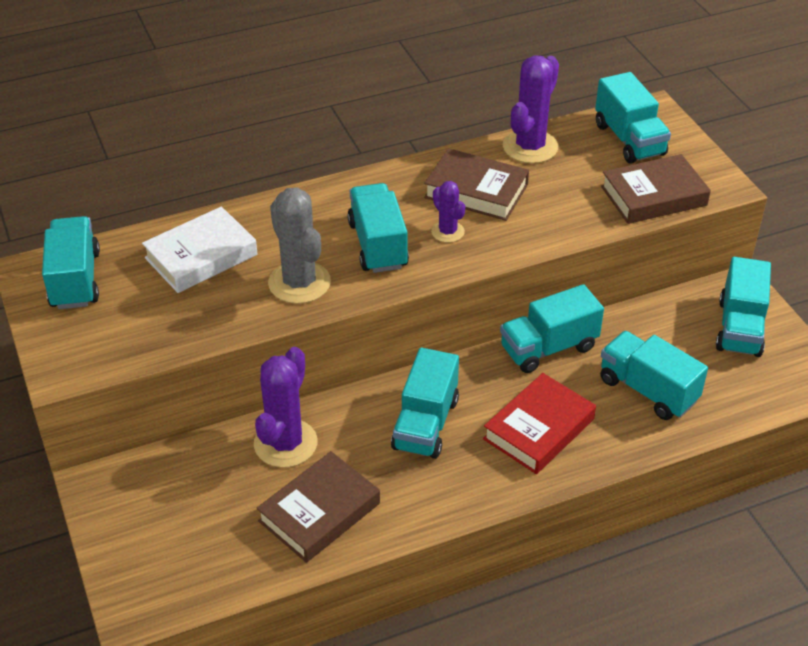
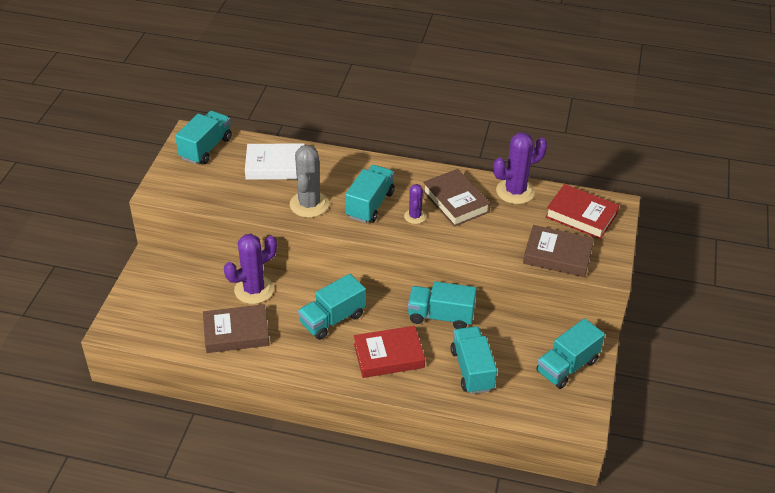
camera: 35 degrees right, 0 degrees up
(629, 139) = (581, 215): turquoise truck -> red book

